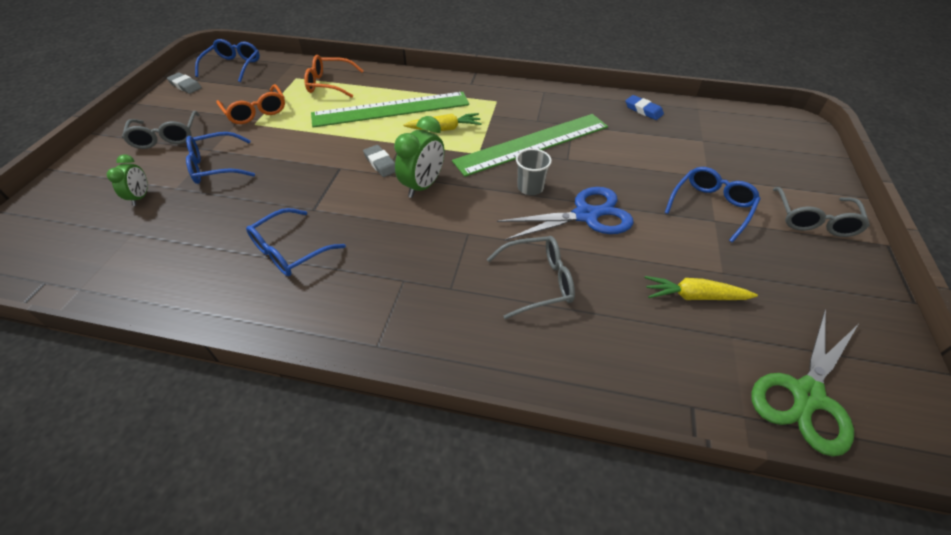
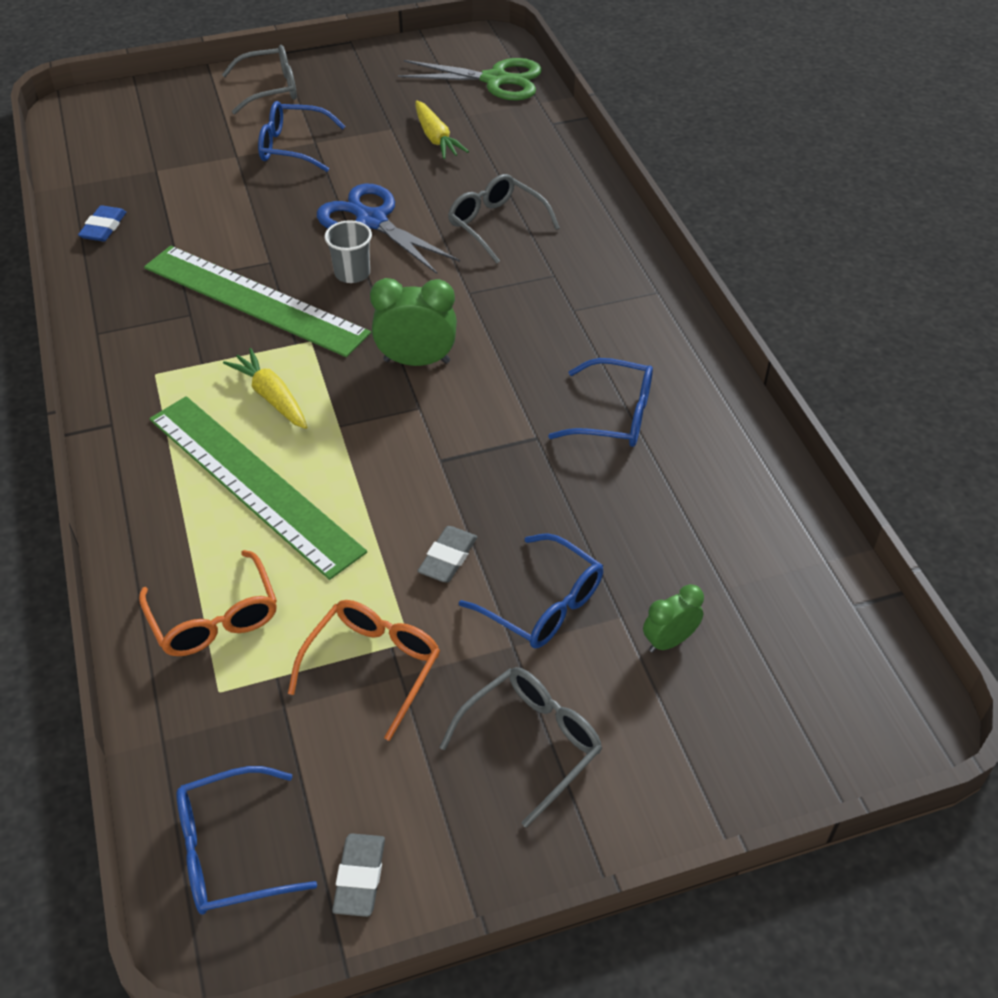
camera: 120 degrees left, 0 degrees up
(381, 163) = (400, 423): grey eraser -> grey eraser (448, 558)

